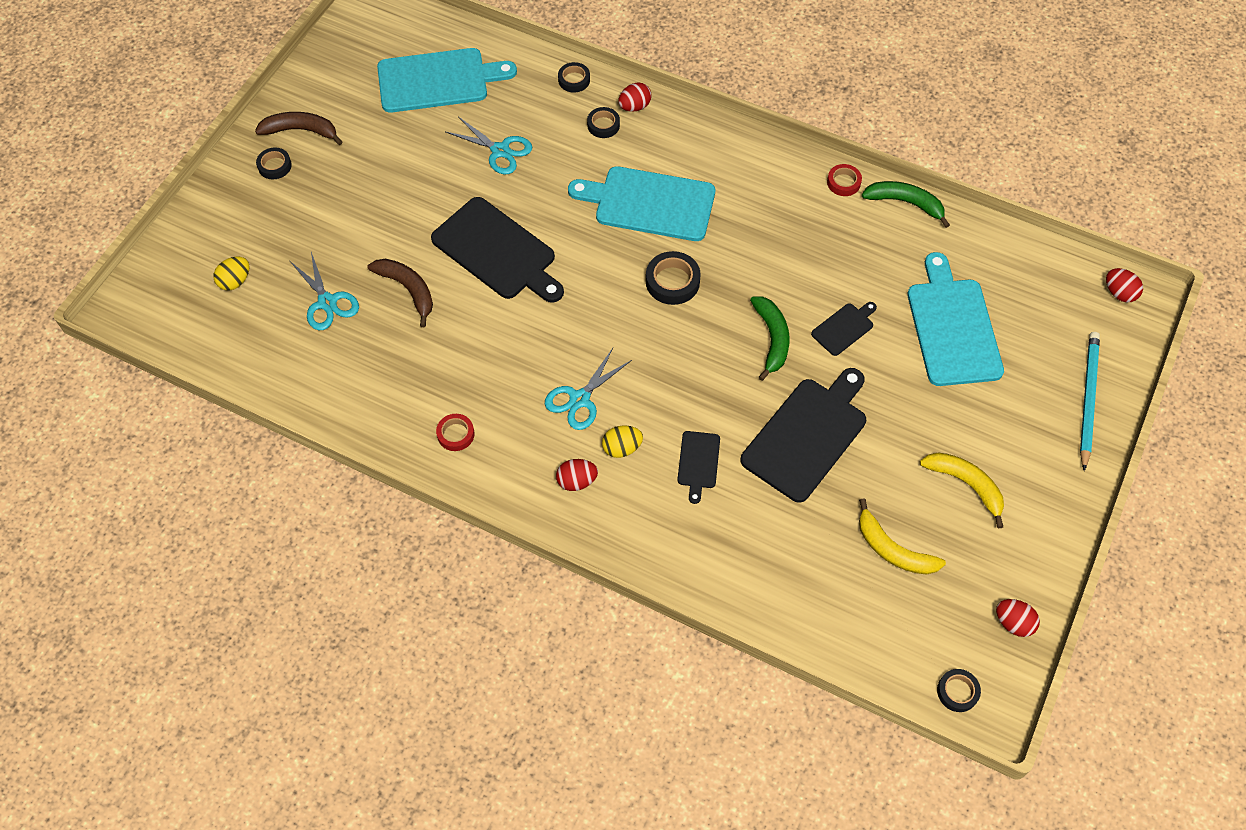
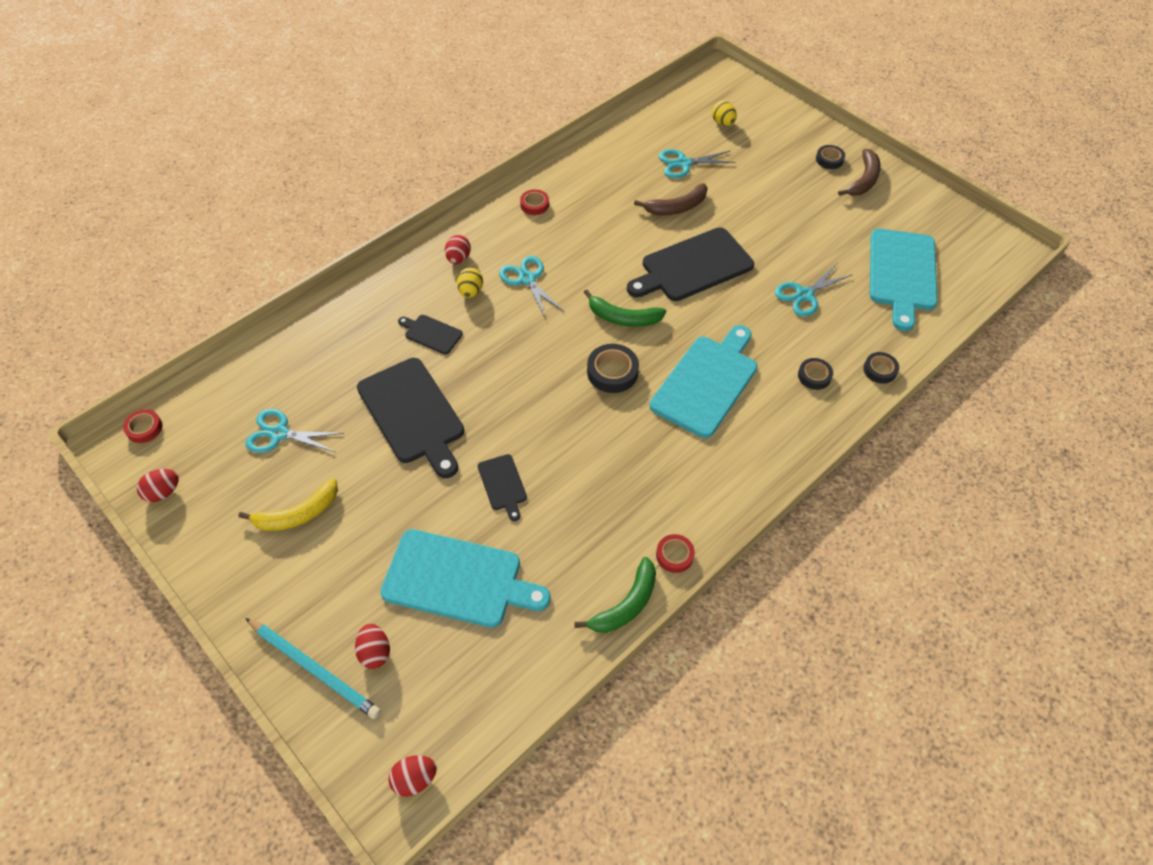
camera: 110 degrees right, 5 degrees down
(634, 106) = (832, 407): red egg -> red egg (375, 652)
(772, 339) = (519, 423): green banana -> green banana (623, 318)
(892, 549) = (279, 433): yellow banana -> turquoise scissors
(957, 692) = (144, 428): black tape -> red tape

